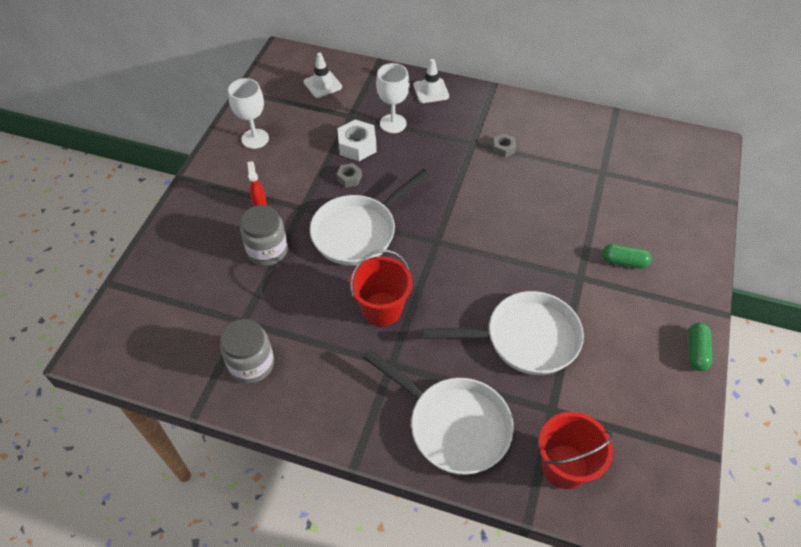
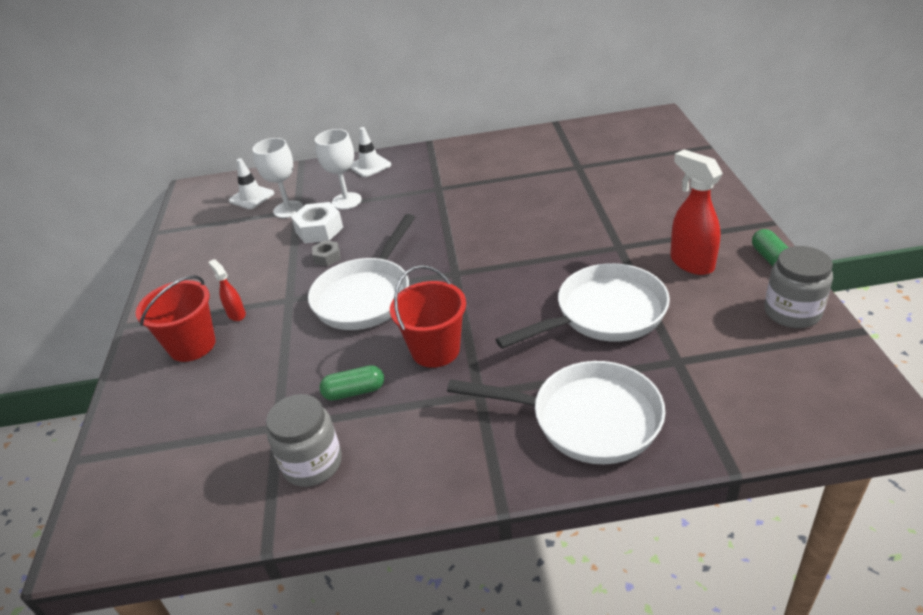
camera: 20 degrees left, 15 degrees down
(255, 139) = (199, 263): white goblet -> white goblet (288, 209)
(267, 250) = (269, 350): grey jar -> grey jar (792, 312)
(503, 148) = (472, 182): grey nut -> none
(564, 466) = (729, 403): red bucket -> red bucket (192, 345)
(623, 261) = (649, 220): green capsule -> green capsule (354, 391)
(627, 323) = (691, 263): none -> red spray bottle

